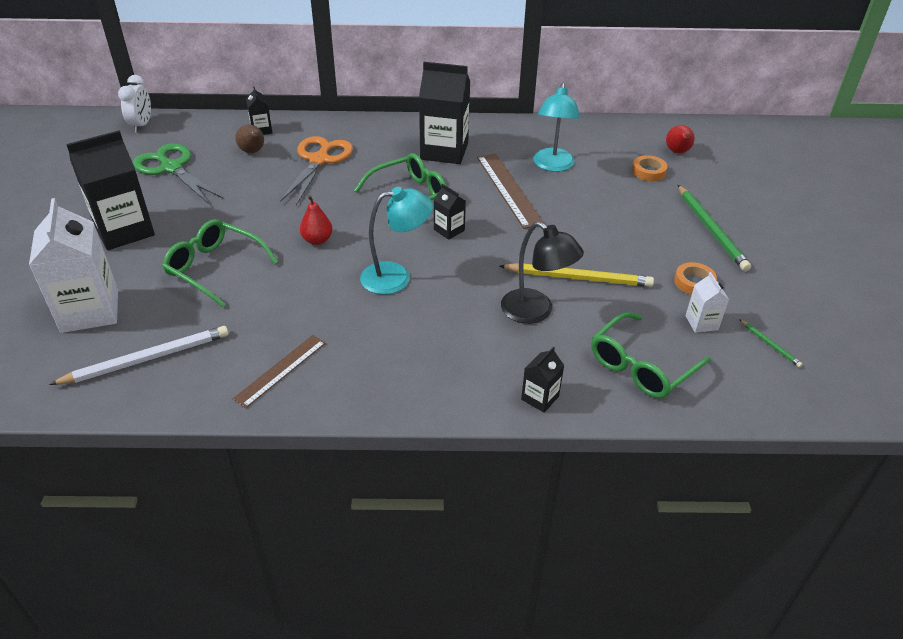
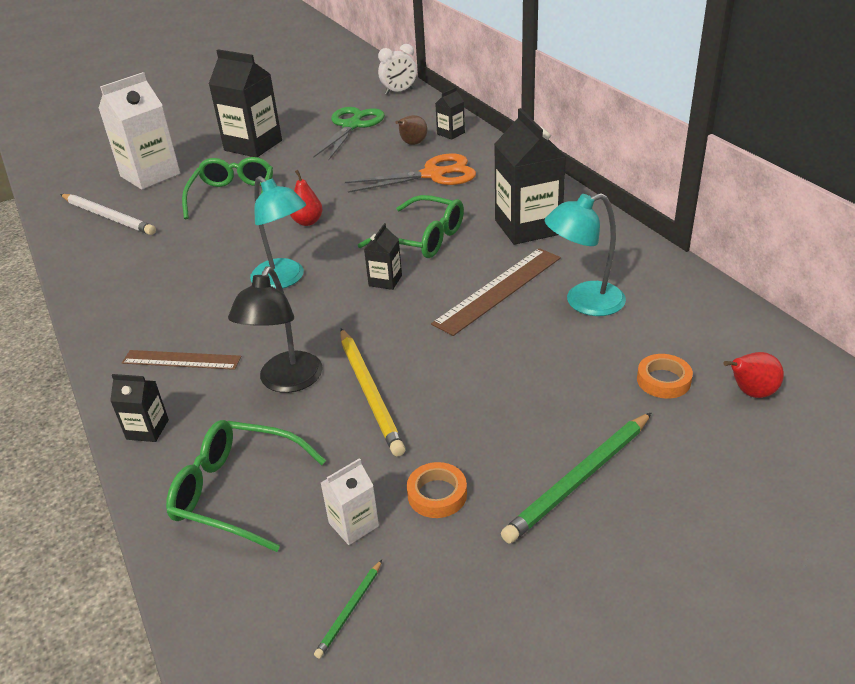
camera: 65 degrees right, 5 degrees down
(280, 370) = (121, 274): brown ruler -> brown ruler (181, 360)

